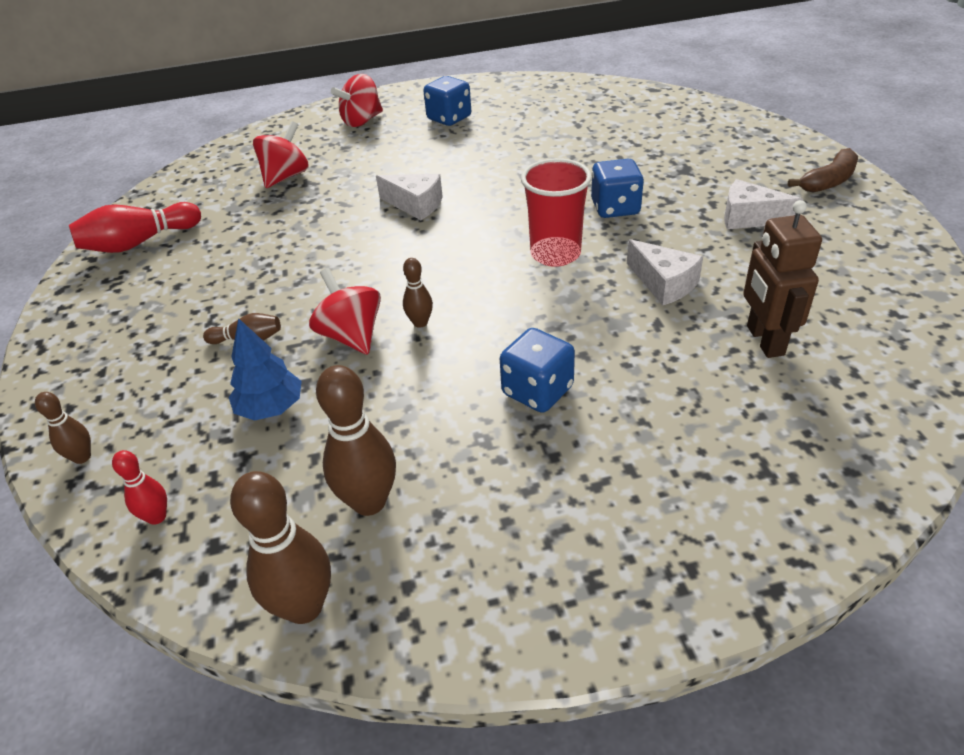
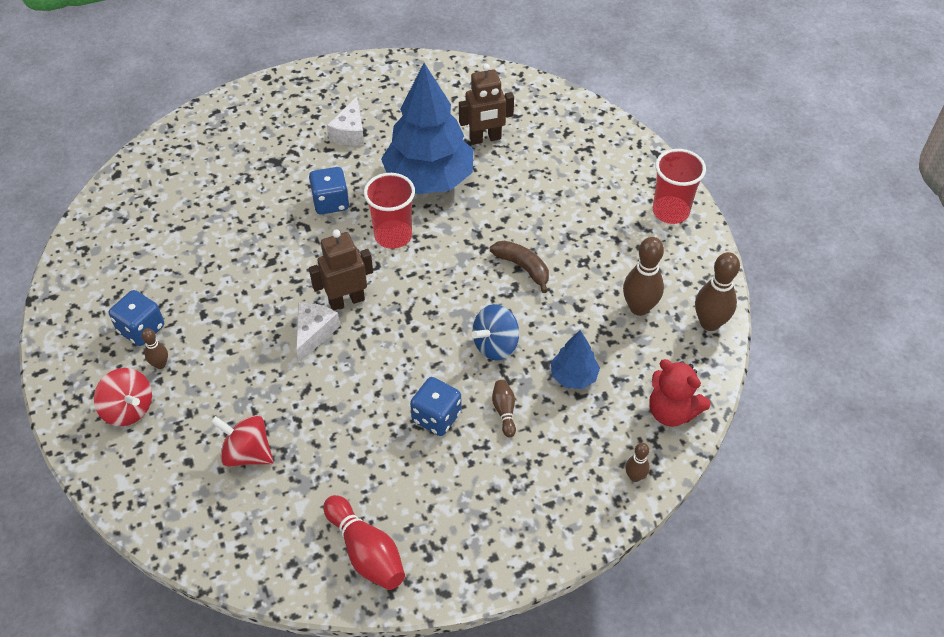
camera: 100 degrees left, 10 degrees up
(157, 517) = (672, 411): red bowling pin -> red teddy bear
(351, 336) = (495, 345): red spinning top -> blue spinning top
(420, 323) = (478, 306): brown bowling pin -> brown bowling pin (160, 364)
(456, 223) = (346, 300): none -> brown robot
(537, 391) = (540, 239): blue dice -> blue dice (436, 417)
(596, 588) = (670, 211): none -> red cup
(664, 283) = (429, 179): white cheese -> blue tree
(828, 181) = (304, 89): brown banana -> brown banana (523, 267)

